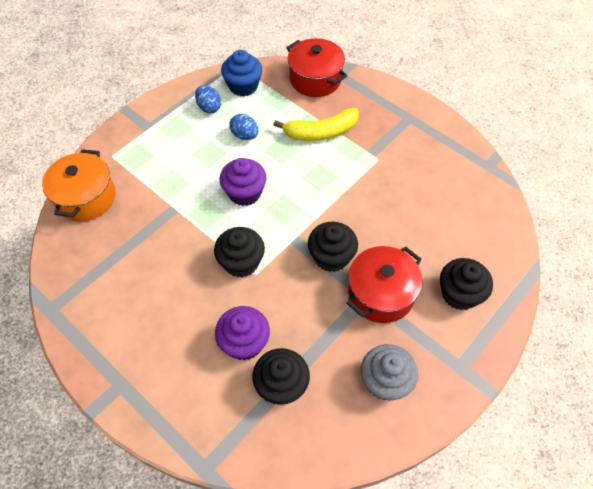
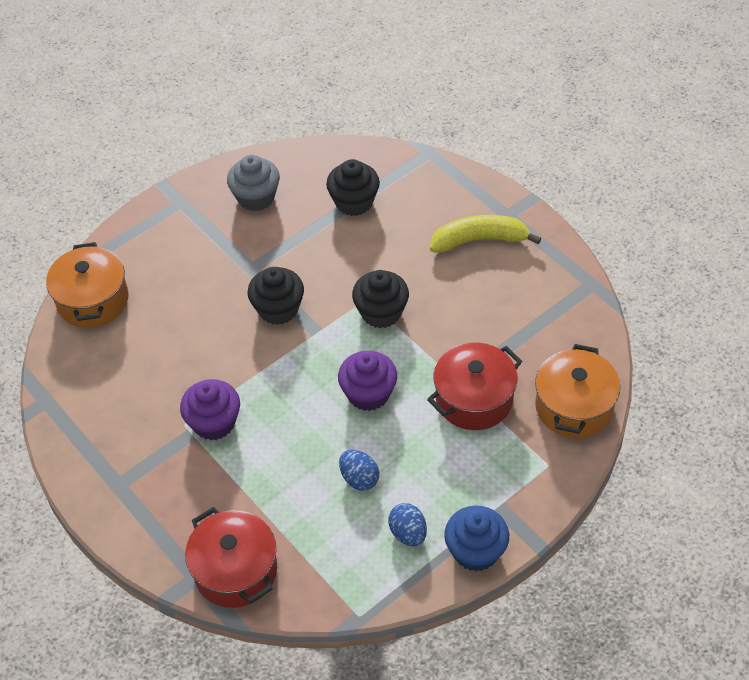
camera: 170 degrees left, 5 degrees down
(243, 86) = (352, 569): blue cupcake -> blue cupcake (475, 551)
(244, 342) = (385, 238): purple cupcake -> purple cupcake (214, 422)
(321, 132) = (250, 473): yellow banana -> yellow banana (479, 240)
(381, 294) = (235, 268): red pot -> red pot (474, 399)
(459, 294) = (153, 261): black cupcake -> none
(495, 250) = (93, 300): none -> orange pot

